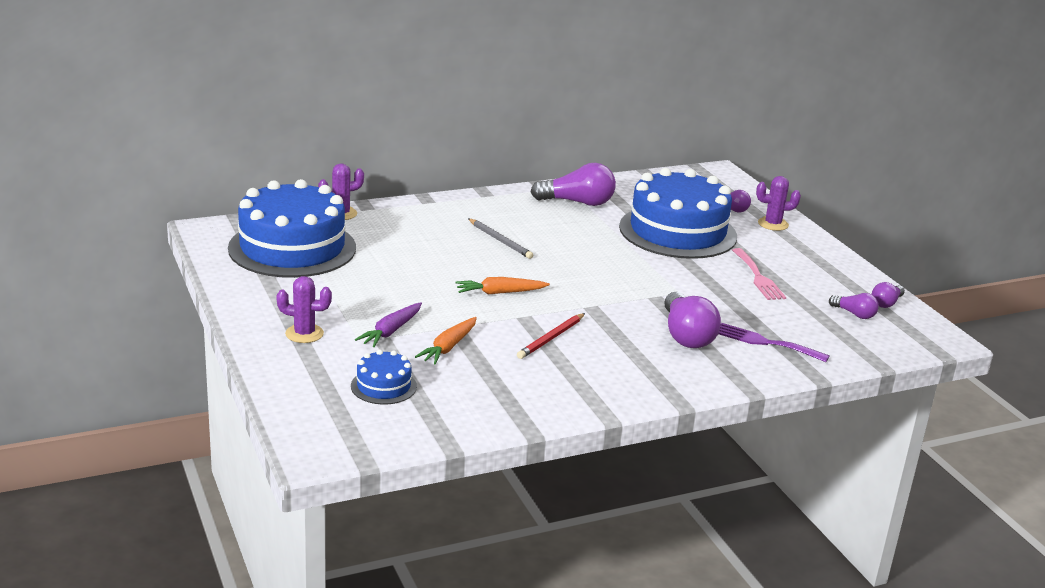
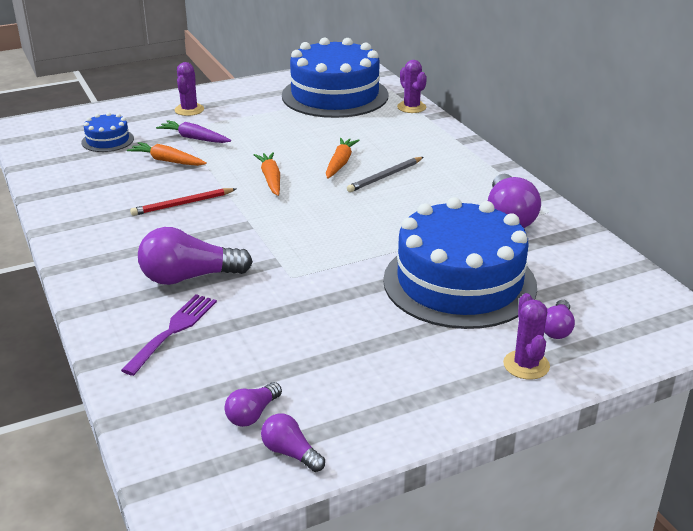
camera: 90 degrees right, 5 degrees up
(469, 258) = (340, 163): none -> orange carrot
(551, 338) = (182, 204): red pencil -> red pencil turned 60 degrees counterclockwise
(758, 277) = (345, 338): pink fork -> none

